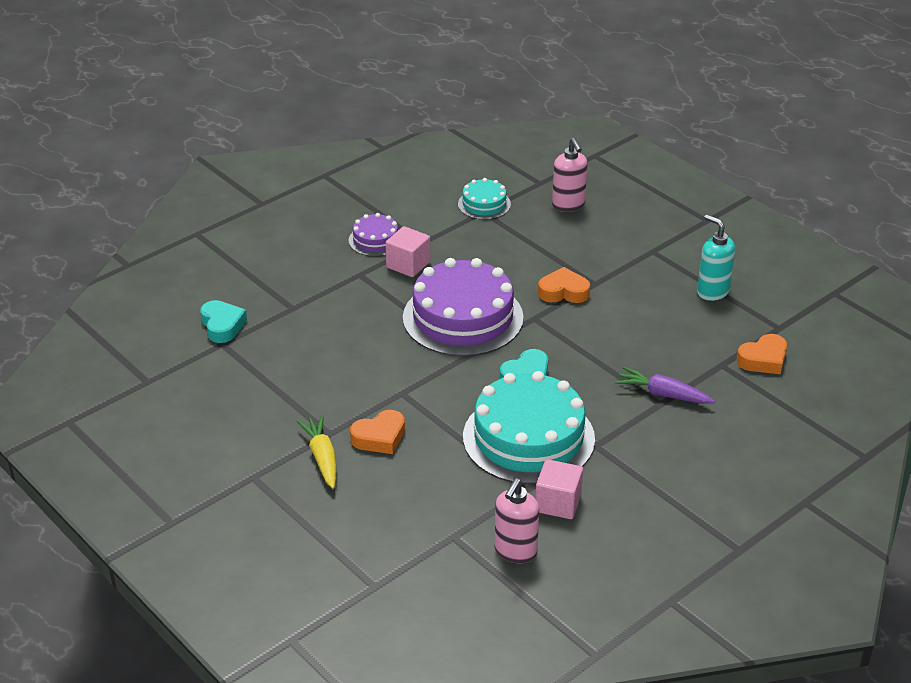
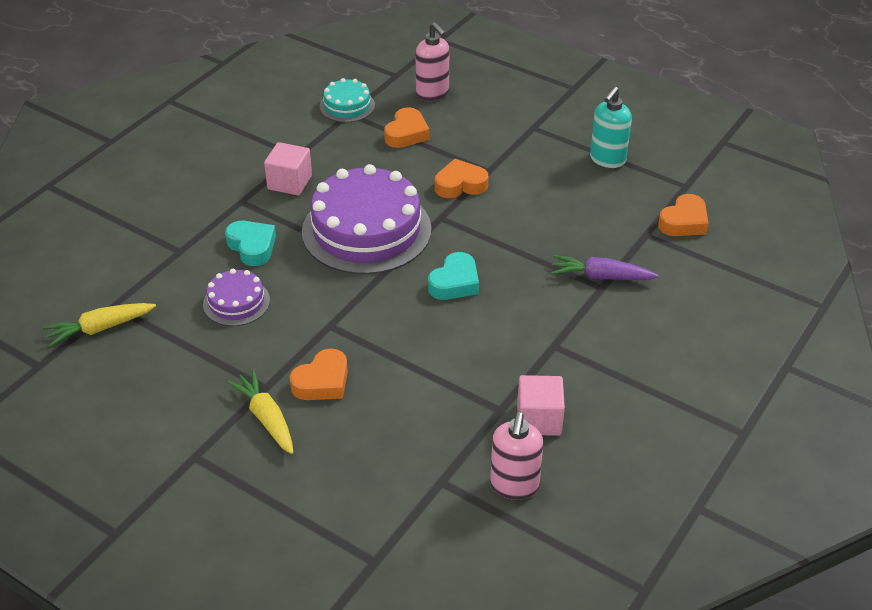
camera: 15 degrees left, 5 degrees up
(206, 360) = (100, 328): none -> yellow carrot
(222, 325) = (107, 285): turquoise heart -> turquoise heart (252, 246)
(375, 240) = (246, 161): purple cake -> purple cake (236, 302)
(528, 438) = (481, 351): turquoise cake -> none
(530, 238) = (406, 133): none -> orange heart
(712, 291) = (607, 160): turquoise soap dispenser -> turquoise soap dispenser turned 90 degrees counterclockwise

